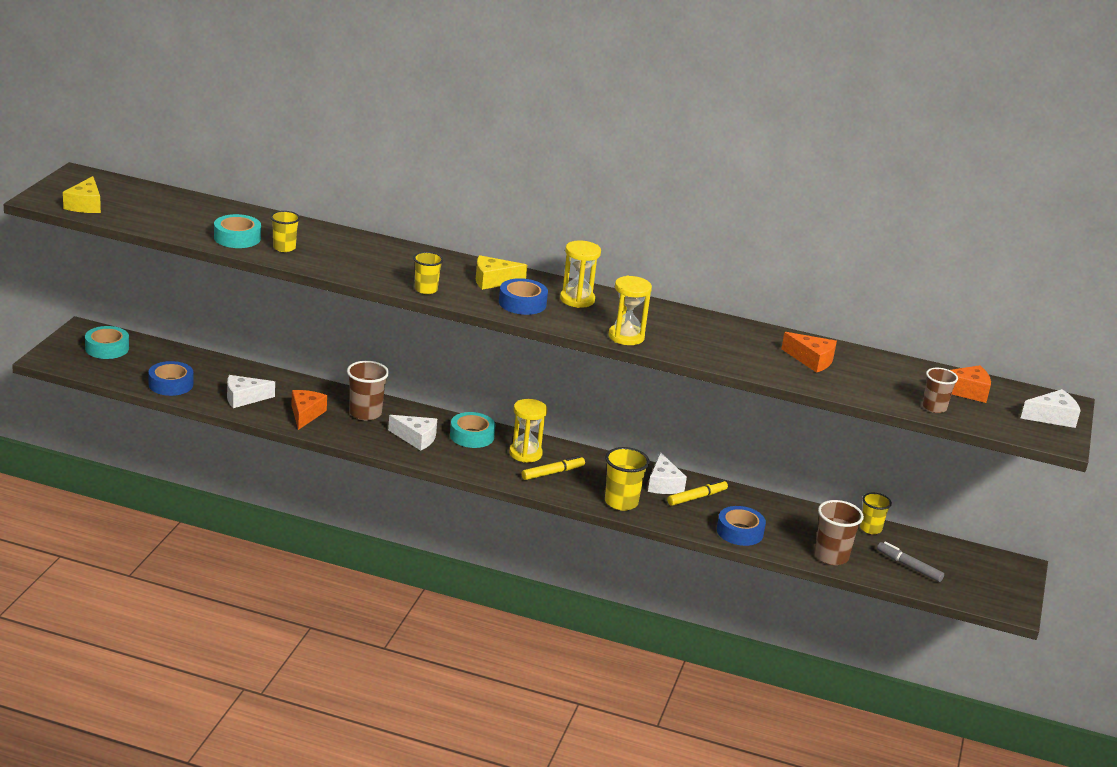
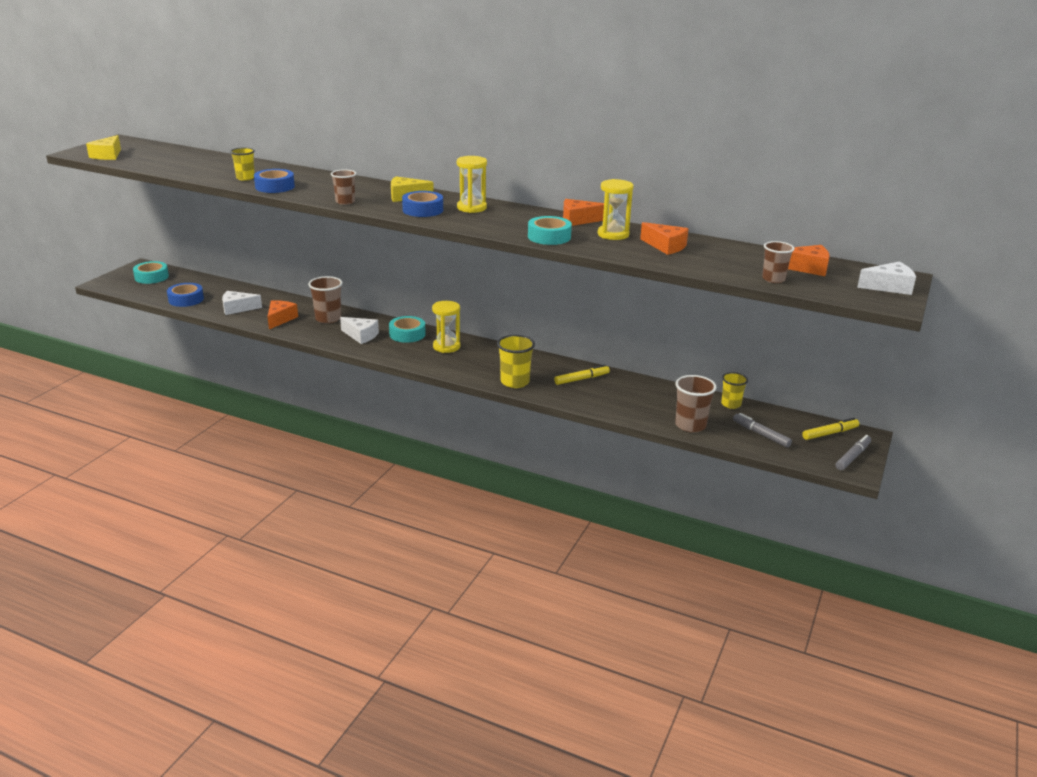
camera: 10 degrees right, 0 degrees up
(237, 238) = (212, 172): turquoise tape -> turquoise tape (549, 237)
(426, 289) = (345, 202): yellow cup -> brown cup
(552, 473) = (464, 360): yellow marker -> yellow marker (830, 433)
(626, 337) = (502, 231): yellow hourglass -> yellow hourglass (613, 234)
(663, 484) = (555, 369): white cheese -> none
(705, 319) = (578, 220): none -> orange cheese
(739, 532) = (612, 405): blue tape -> blue tape (275, 187)
(1008, 592) = (852, 457): none -> grey marker

